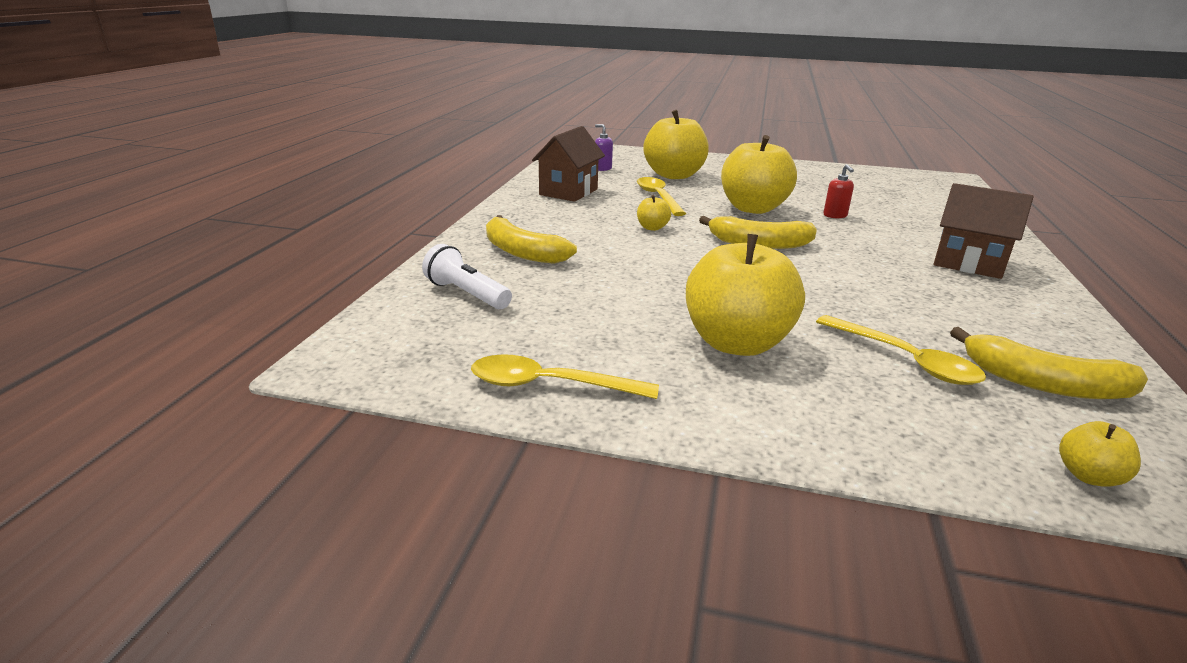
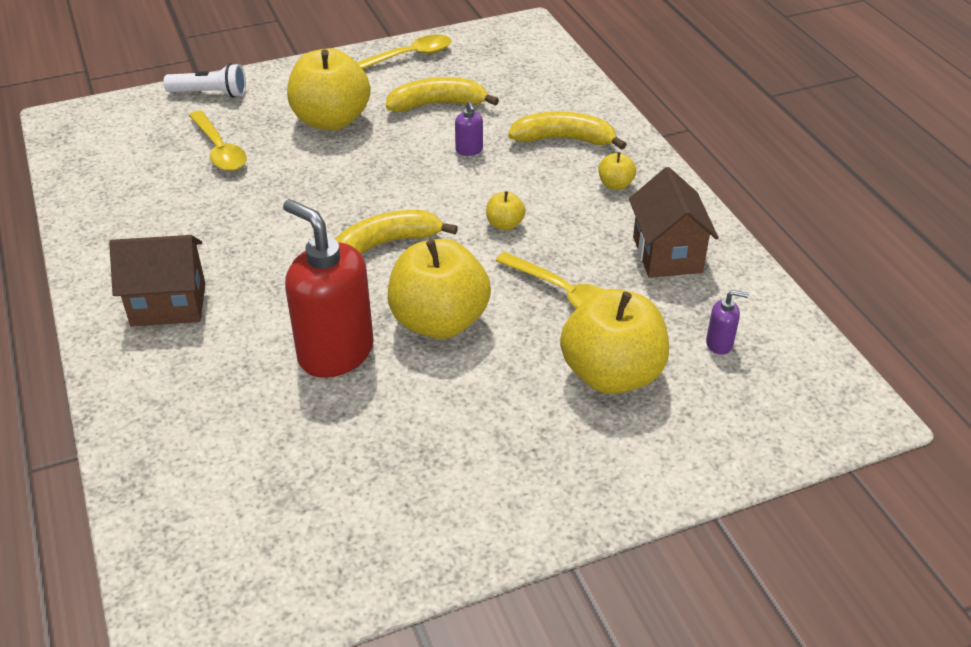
camera: 145 degrees right, 15 degrees up
(466, 294) = (536, 87): white flashlight -> white flashlight (210, 93)
(616, 271) = (469, 150): none -> purple soap dispenser
(835, 215) = (335, 352): red soap dispenser -> red soap dispenser, size x2.42
(905, 360) = (219, 150): yellow spoon -> yellow spoon turned 135 degrees counterclockwise
(1043, 383) = (129, 165): yellow banana -> yellow banana (437, 104)
(1088, 476) = (122, 112): yellow apple -> yellow apple (615, 184)

